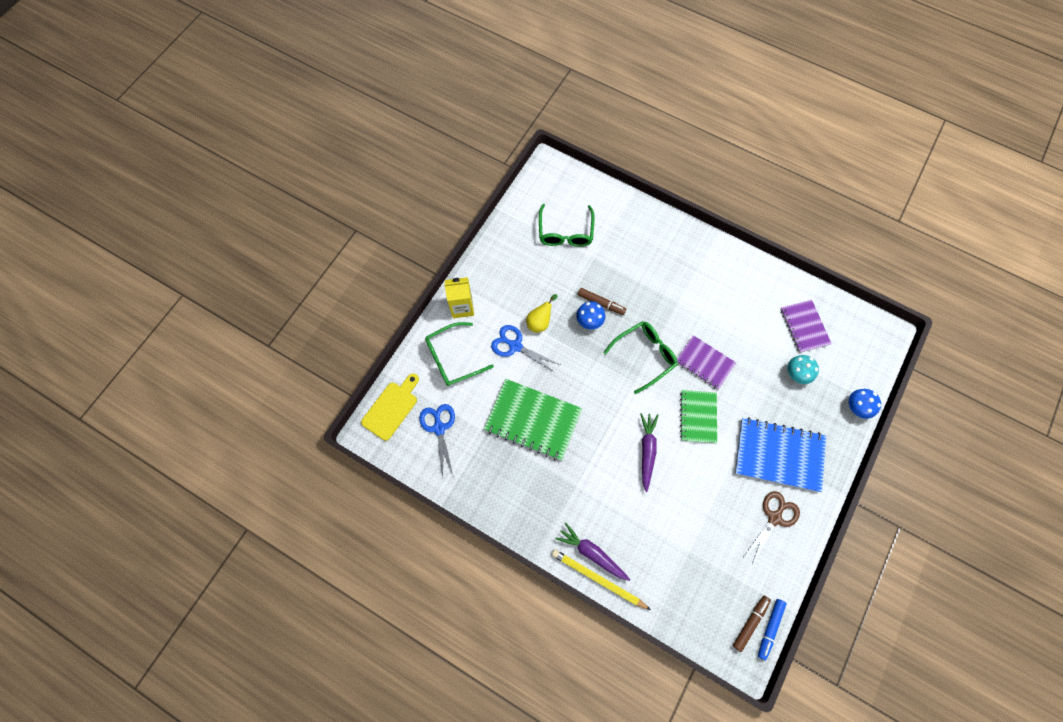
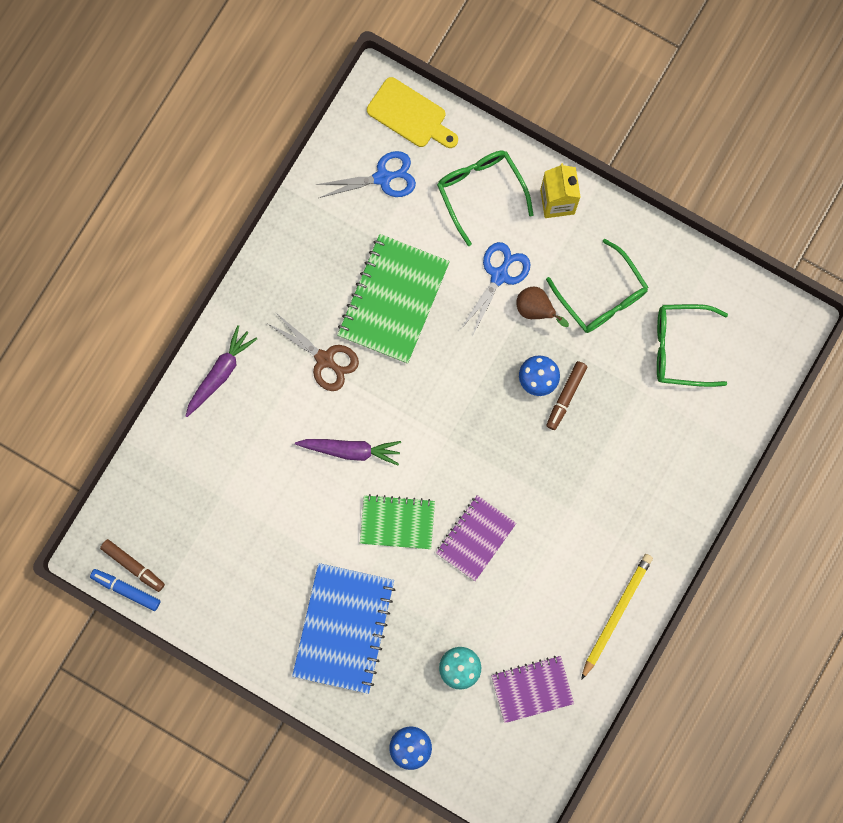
camera: 90 degrees right, 10 degrees up
(540, 322) = (536, 310): yellow pear -> brown pear
(598, 579) = (189, 379): yellow pencil -> yellow pencil (616, 614)
(645, 355) = (486, 455): green glasses -> green glasses (602, 296)
(774, 518) = (260, 612): brown scissors -> brown scissors (324, 359)

